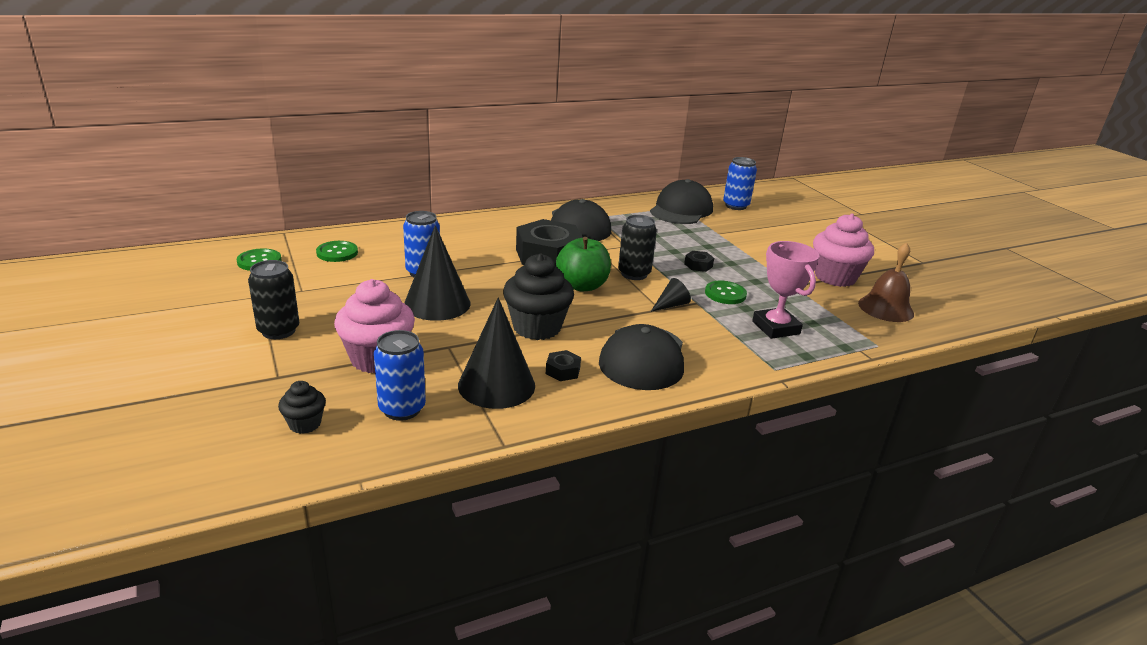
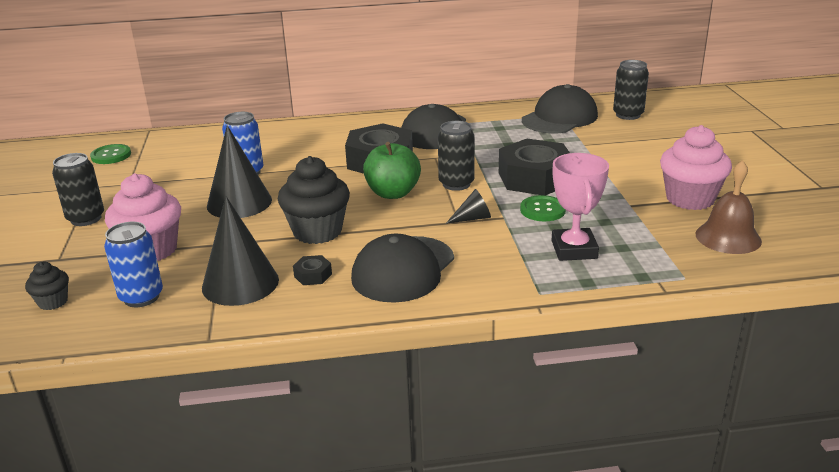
camera: 20 degrees right, 0 degrees up
(337, 253) = (182, 150): green button -> none
(698, 265) = (535, 178): black nut -> black nut, size x2.44
(735, 206) = (628, 115): blue can -> black can

